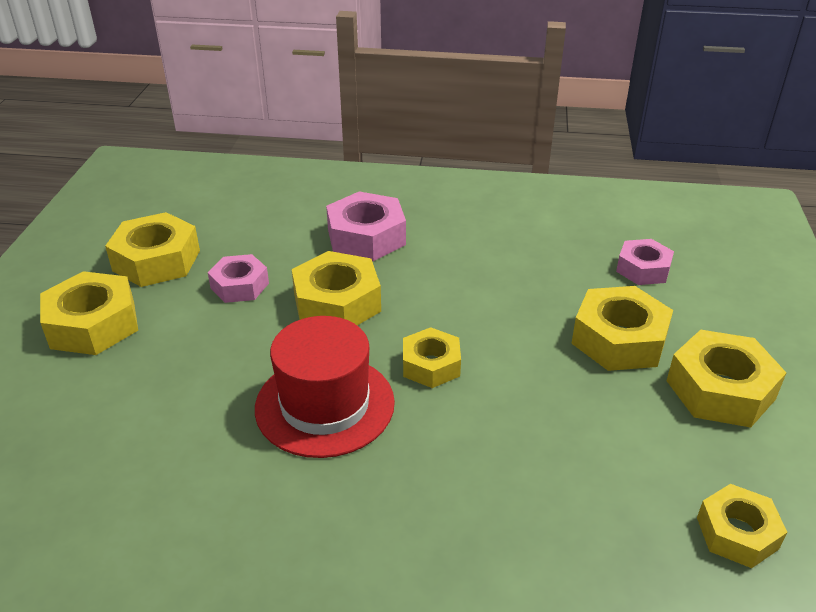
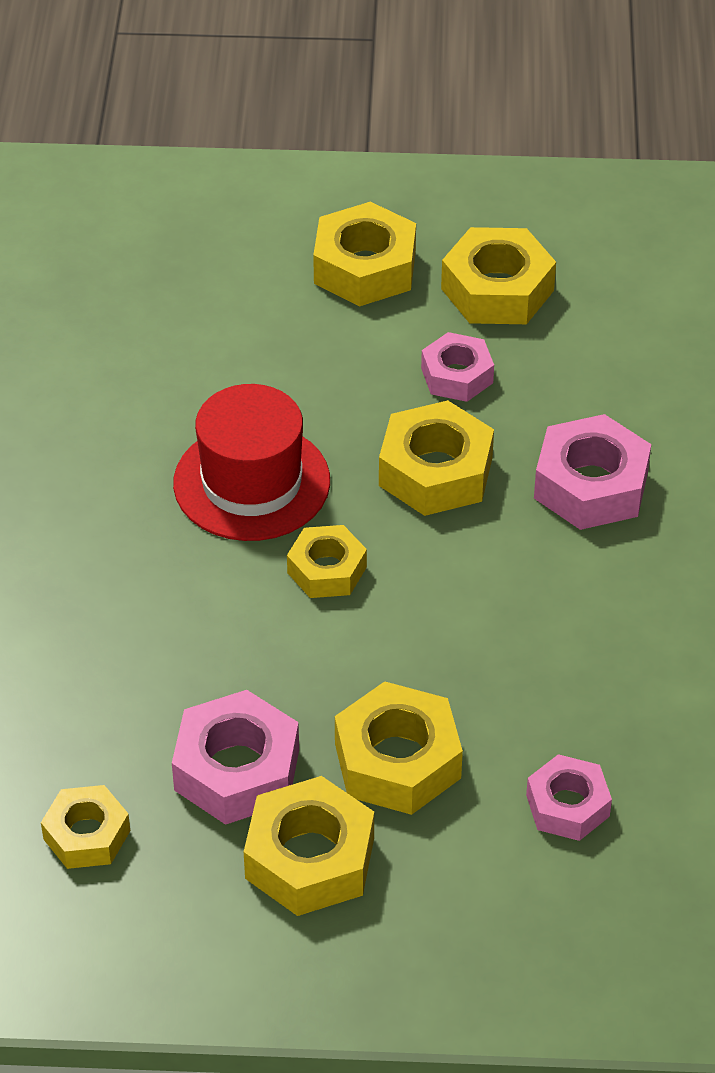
camera: 85 degrees right, 10 degrees up
(643, 427) = (237, 770): none -> pink nut

